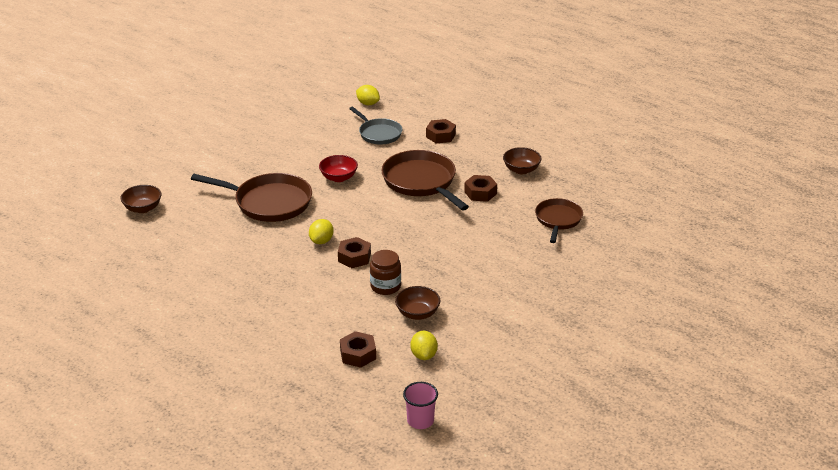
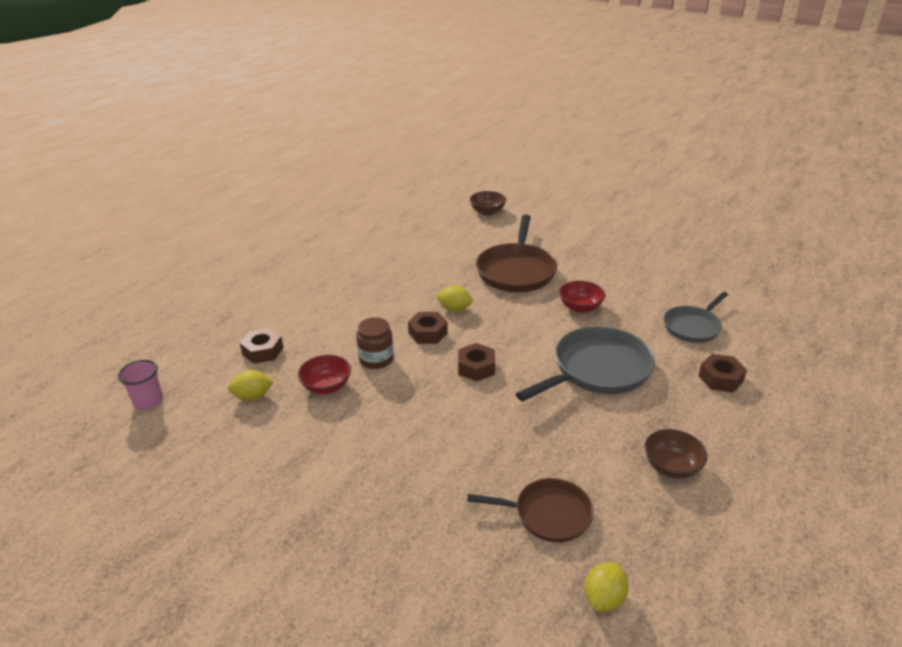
camera: 85 degrees right, 0 degrees up
(368, 103) = (760, 312): yellow lemon -> yellow lemon (604, 598)
(417, 313) = (326, 386): brown bowl -> red bowl
(421, 182) = (597, 370): brown pan -> grey pan
(480, 193) = (591, 425): brown nut -> brown nut (476, 367)

